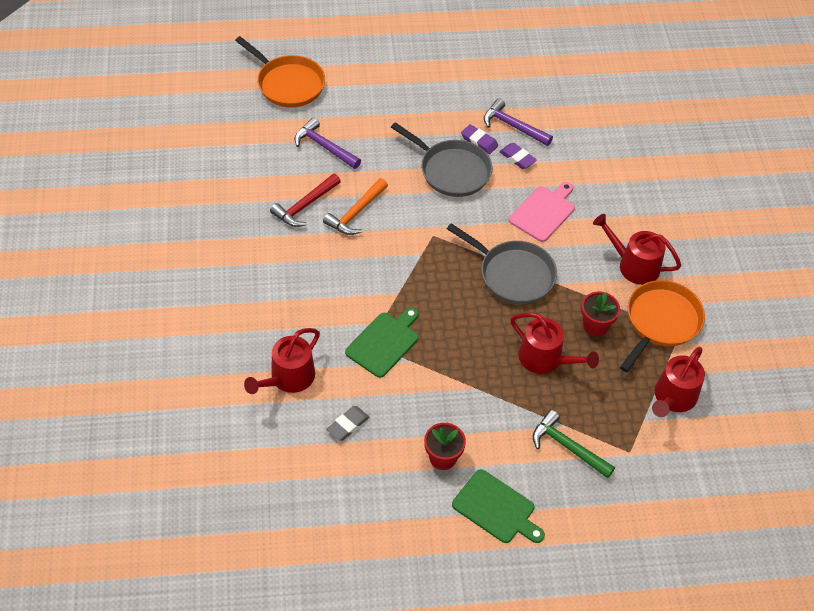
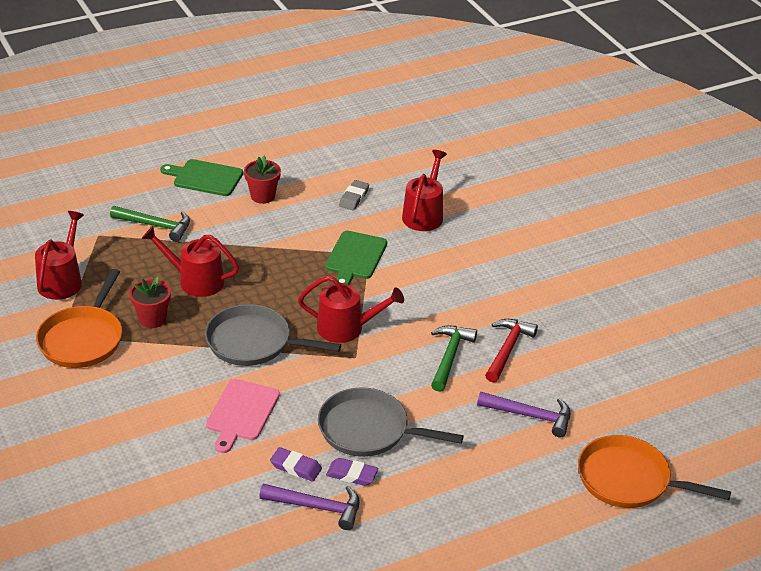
camera: 160 degrees right, 15 degrees down
(356, 213) = (449, 356): orange hammer -> green hammer
(633, 265) = (122, 384): red watering can -> red watering can (346, 328)

